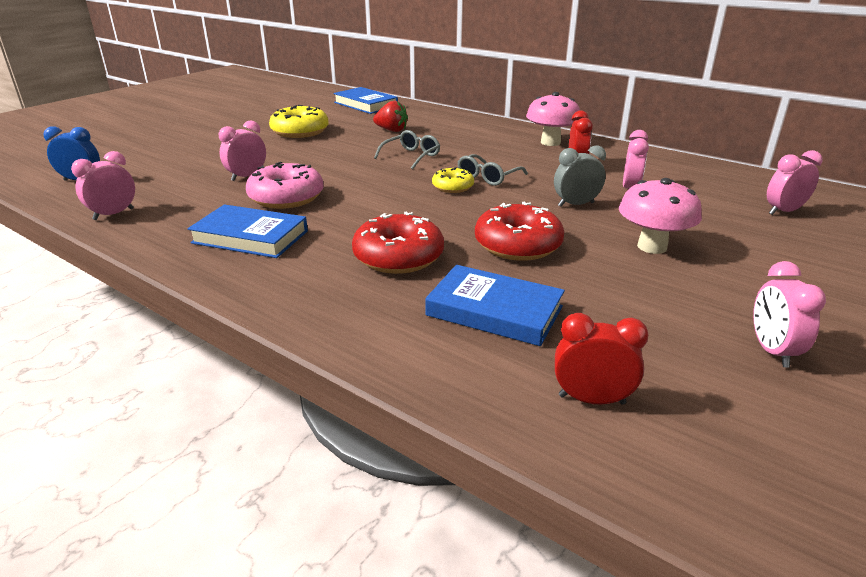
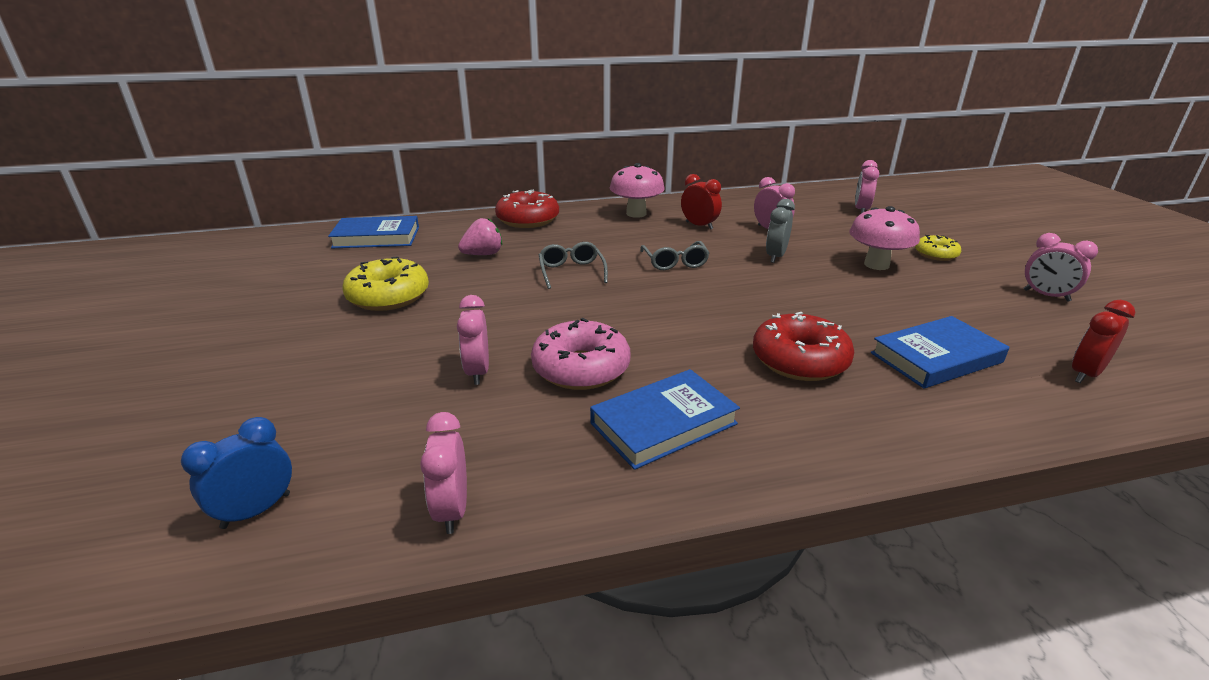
camera: 50 degrees left, 0 degrees up
(391, 130) = (483, 254): red strawberry -> pink strawberry
(452, 187) = (675, 283): yellow donut -> yellow donut (936, 254)
(518, 245) = (827, 305): red donut -> red donut (528, 219)

